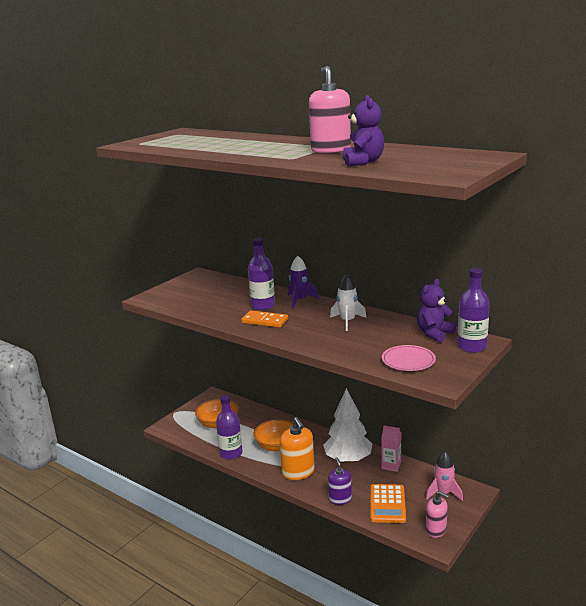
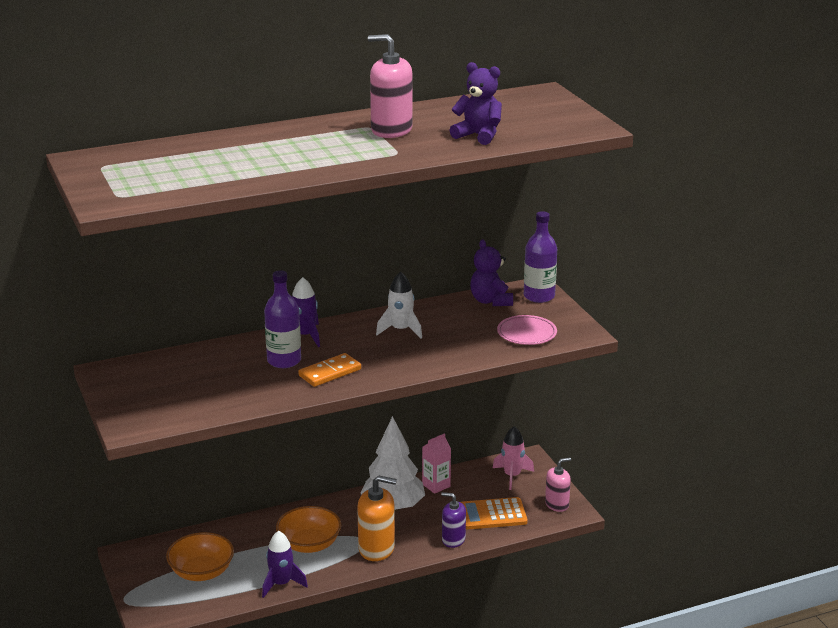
camera: 60 degrees left, 5 degrees up
(231, 453) = (281, 584): purple bottle -> purple rocket
(387, 504) = (492, 514): orange calculator -> orange calculator turned 135 degrees clockwise

